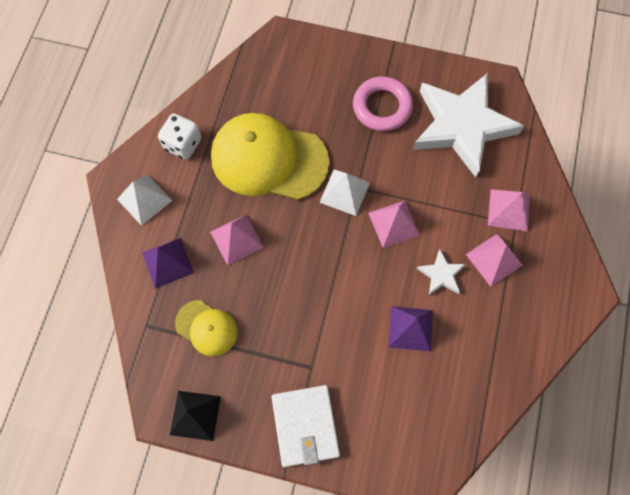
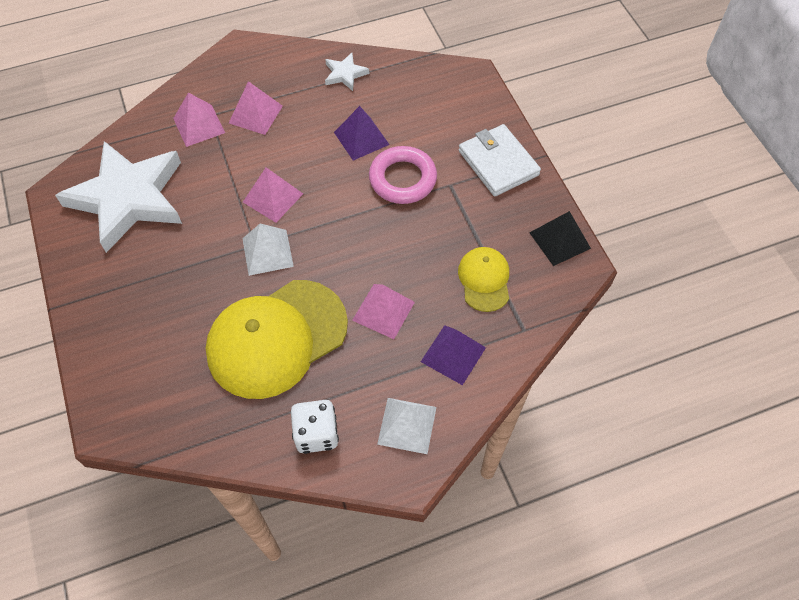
camera: 125 degrees left, 10 degrees down
(268, 159) = (276, 338): yellow cap -> yellow cap turned 75 degrees clockwise
(305, 426) = (498, 163): white wallet -> white wallet turned 75 degrees counterclockwise
(382, 107) = (146, 274): pink ring -> pink ring (402, 179)
(441, 274) = (297, 141): white star -> white star (345, 74)

